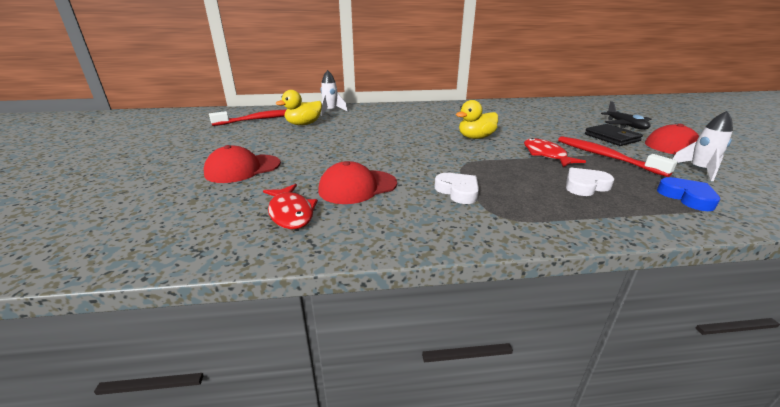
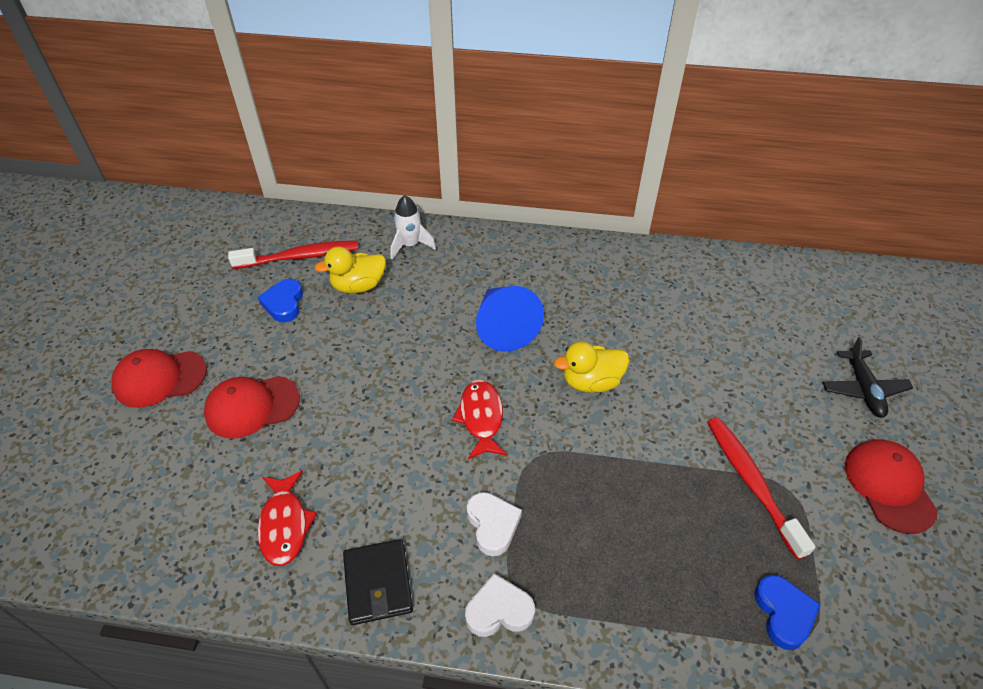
camera: 15 degrees right, 20 degrees up
(253, 133) = (284, 303): none -> blue heart
(357, 187) = (375, 485): red cap -> red cap (159, 378)
(407, 127) = (503, 327): none -> blue cone
(546, 155) = (665, 458): red fish -> red fish (481, 418)
(585, 186) = (665, 552): white heart -> white heart (499, 610)
(612, 137) = (806, 426): black wallet -> black wallet (378, 583)
(699, 170) = (864, 552): white rocket -> none

